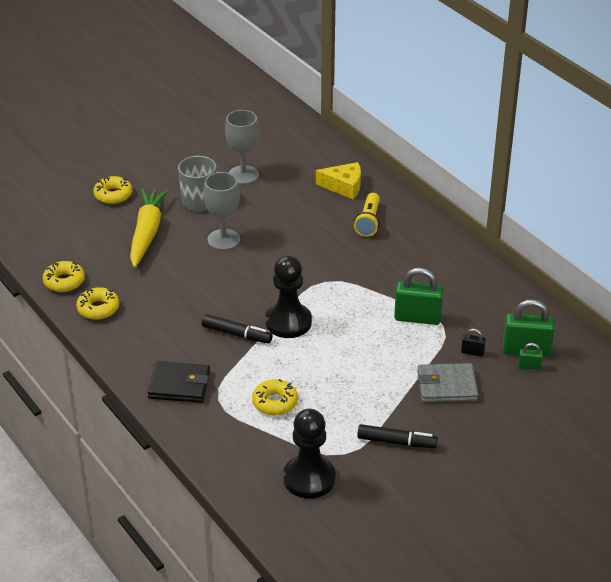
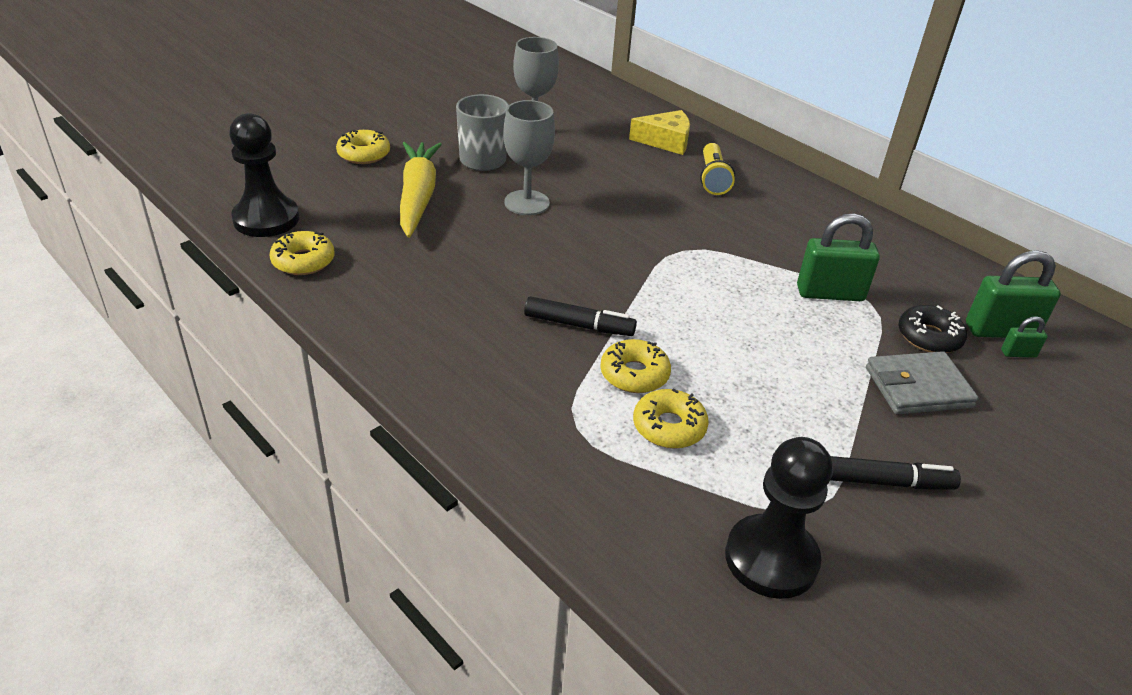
camera: 10 degrees left, 0 degrees up
(98, 308) = (359, 296): yellow donut -> yellow donut (634, 374)
(179, 385) = (508, 406): black wallet -> none
(288, 322) = (650, 305): black pawn -> black pawn (266, 219)
(472, 352) = (929, 337): black padlock -> black donut

